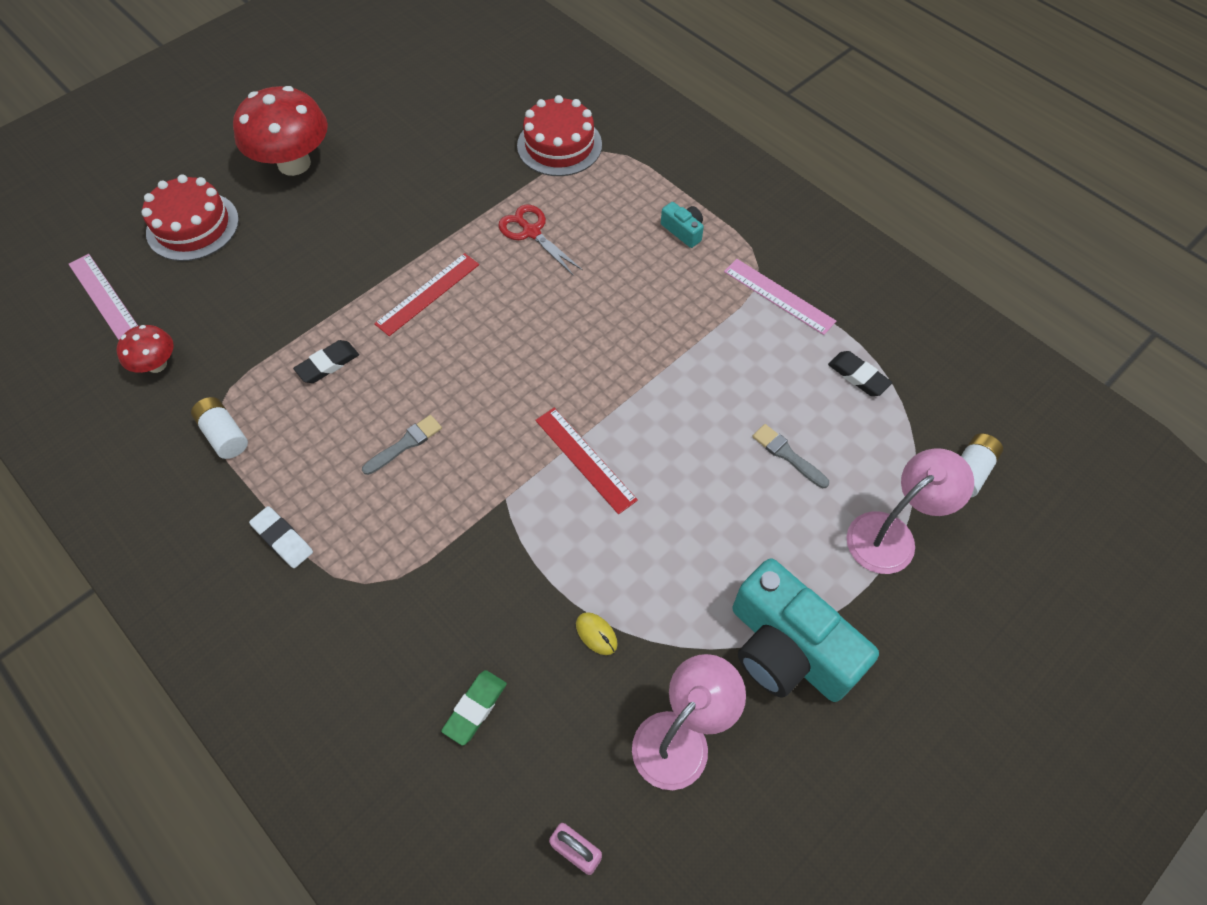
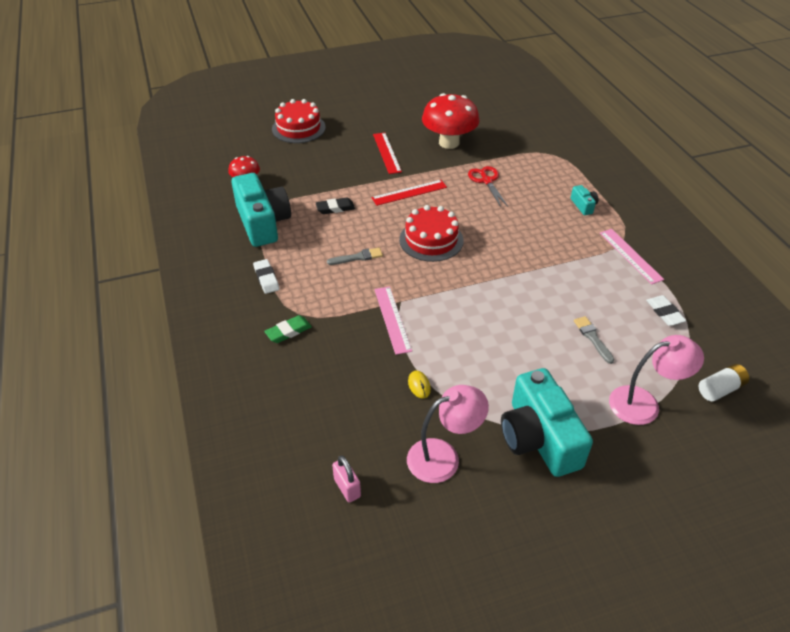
camera: 25 degrees right, 15 degrees down
(103, 296) = (236, 145): pink ruler -> pink ruler (392, 319)
(224, 435) = (263, 222): white battery -> turquoise camera
(294, 163) = (367, 115): red mushroom -> red mushroom (449, 143)
(475, 708) = (327, 394): green eraser -> green eraser (288, 331)
(559, 145) = (526, 145): red cake -> red cake (431, 240)
(585, 459) = (459, 298): red ruler -> red ruler (386, 153)
(858, 376) = (664, 313): black eraser -> white eraser

